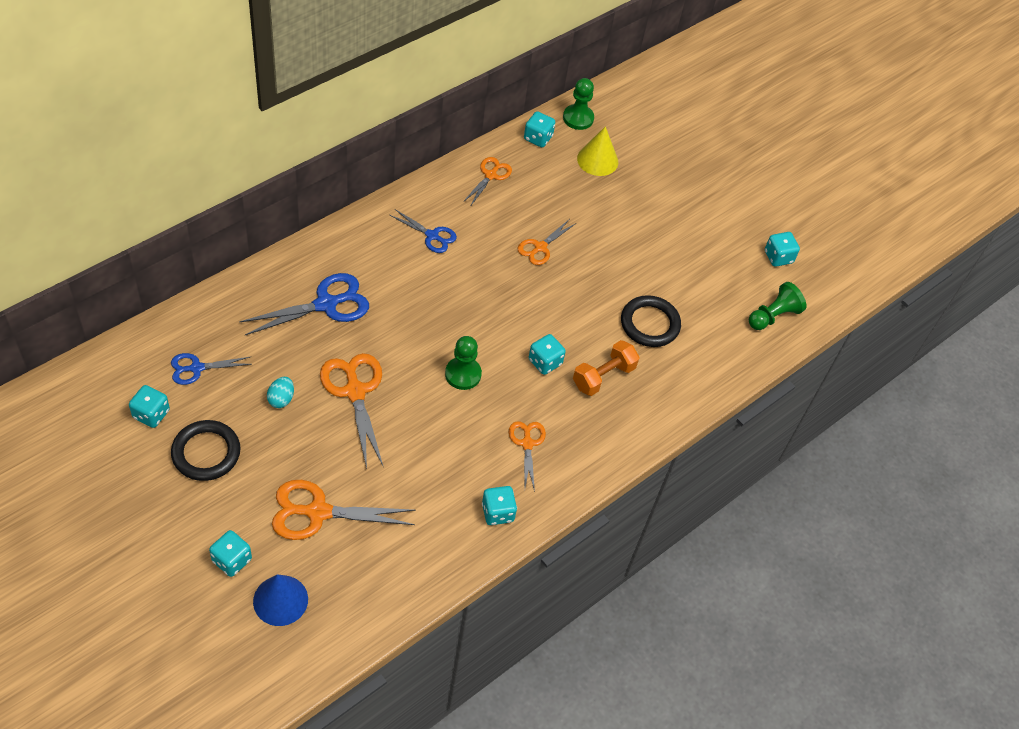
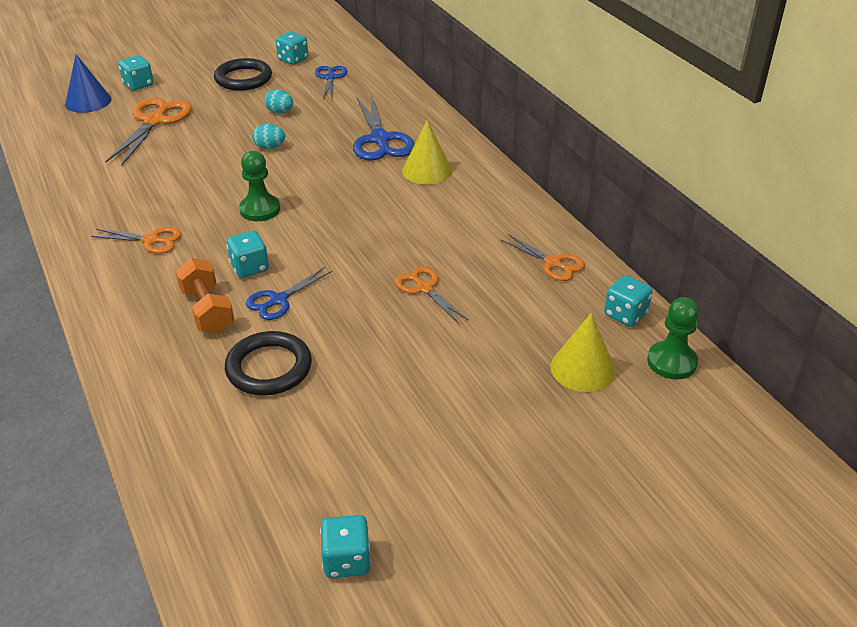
camera: 110 degrees right, 15 degrees down
(355, 391) = (269, 147): orange scissors -> turquoise egg
(376, 262) = (427, 170): none -> yellow cone
(432, 236) = (458, 209): blue scissors -> blue scissors (278, 300)
(497, 512) = (86, 212): turquoise dice -> none
(773, 316) = (229, 517): green pawn -> none

